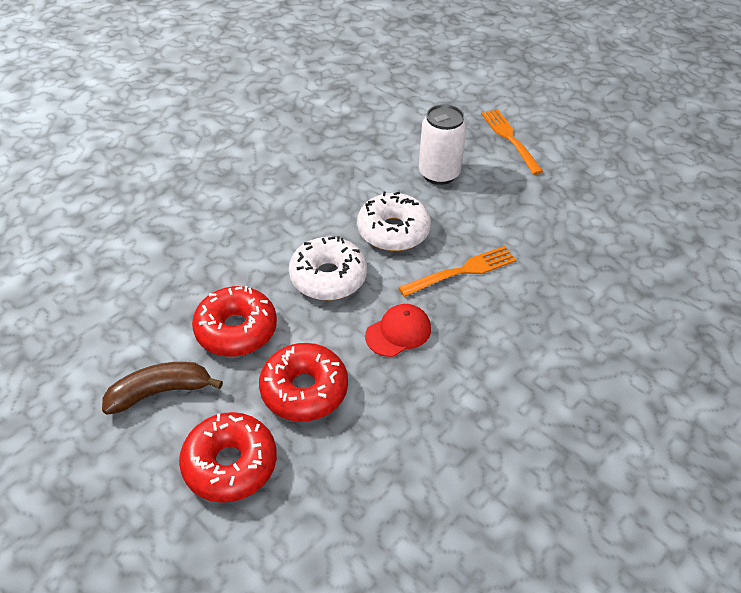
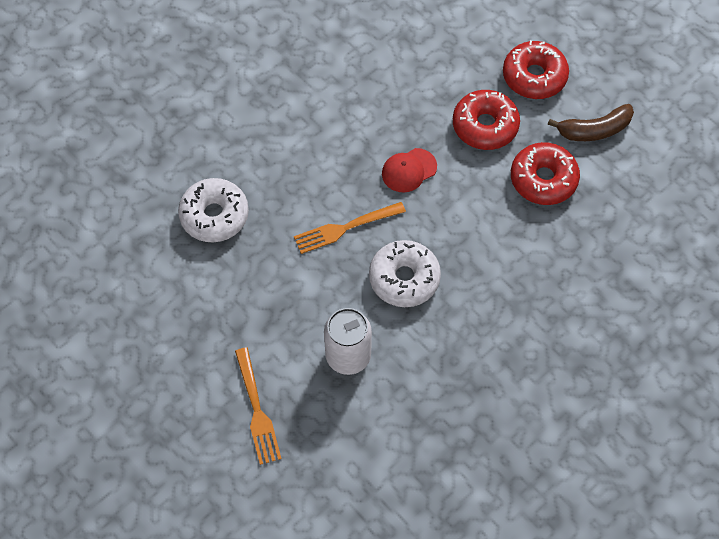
camera: 175 degrees left, 15 degrees up
(328, 277) = (467, 228): white donut -> white donut (214, 216)

